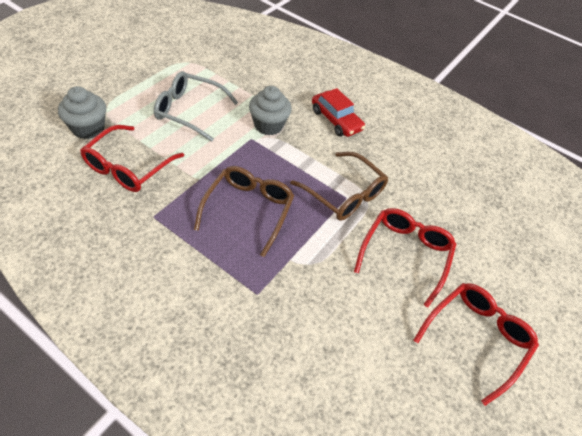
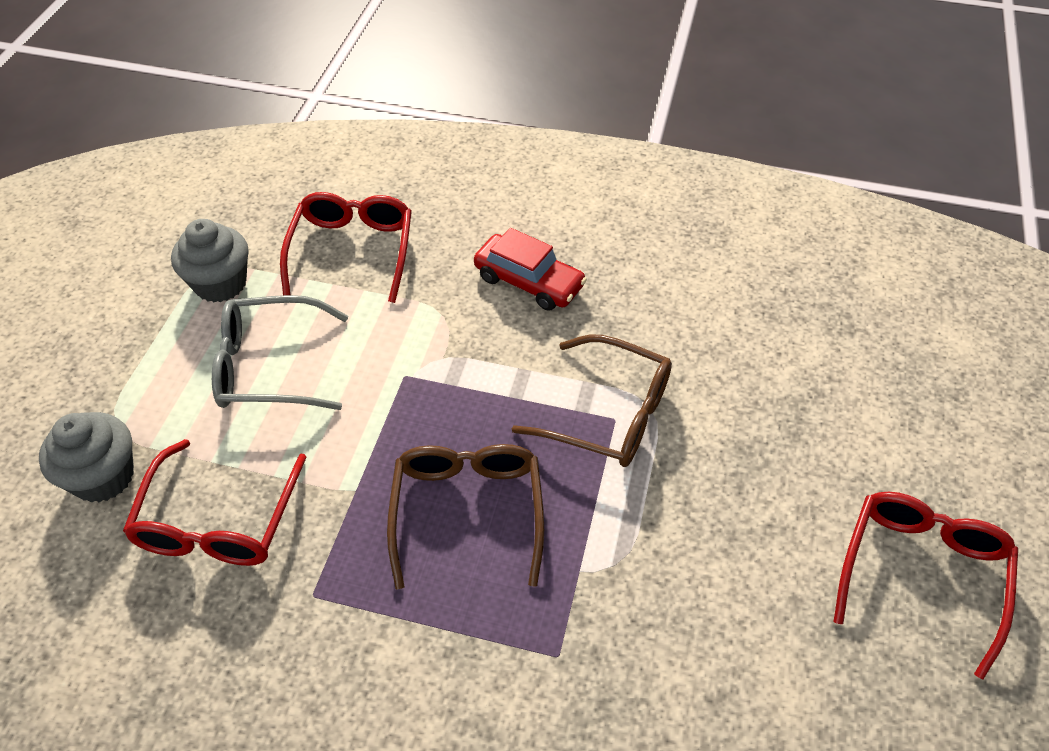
camera: 15 degrees left, 0 degrees up
(268, 125) = (421, 338): grey cupcake -> grey cupcake (220, 283)
(405, 254) = (753, 479): red glasses -> red glasses (352, 251)

